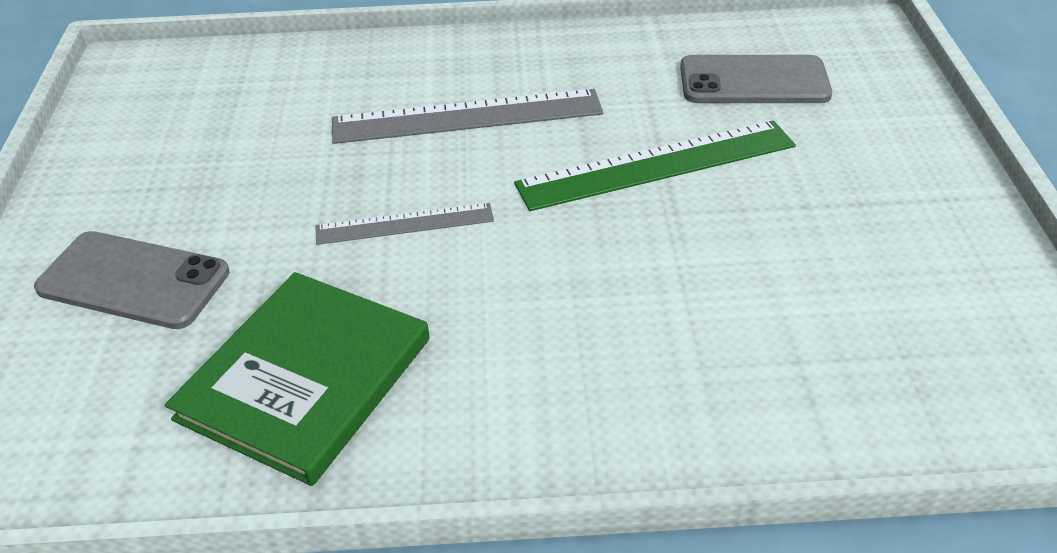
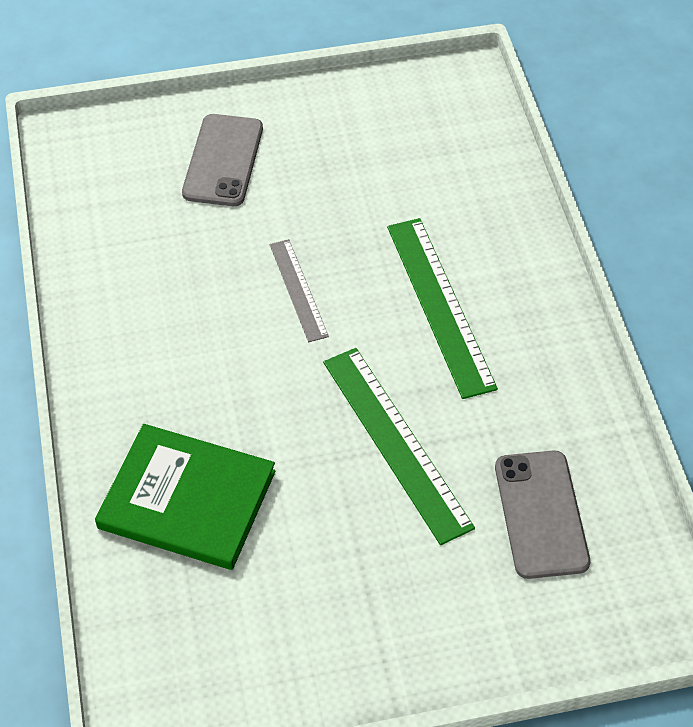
camera: 80 degrees right, 10 degrees up
(306, 379) = (145, 269): green book -> green book (187, 500)
(467, 117) = (439, 305): grey ruler -> green ruler

